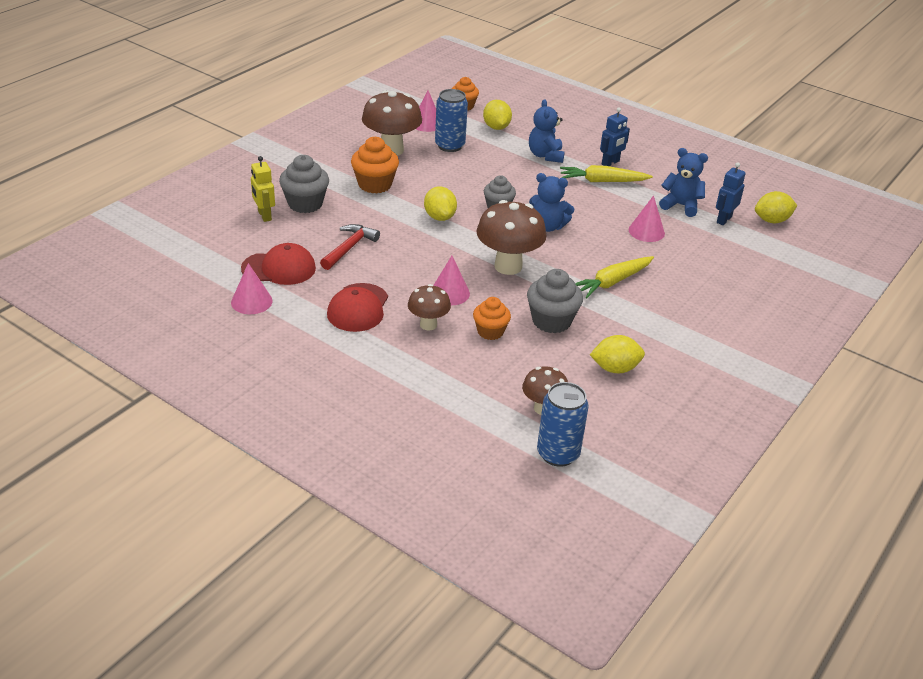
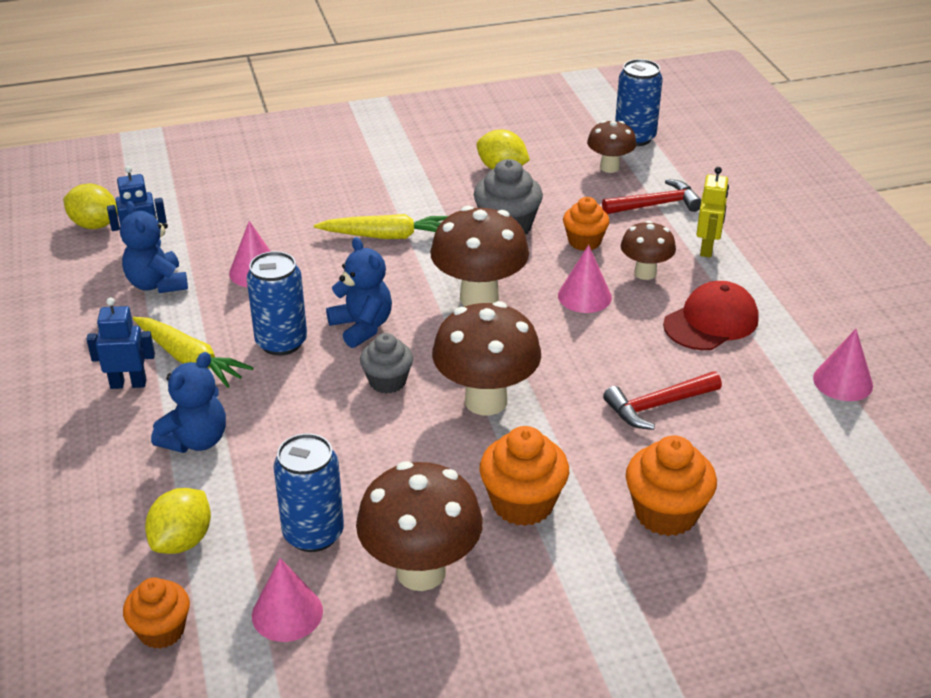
camera: 140 degrees left, 0 degrees up
(264, 215) = (748, 517): yellow robot -> yellow robot (707, 248)
(279, 268) = (779, 414): red cap -> none
(305, 204) = (666, 513): grey cupcake -> orange cupcake
(439, 217) = (486, 401): yellow lemon -> brown mushroom
(473, 386) = (656, 205): none -> red hammer
(574, 204) = (281, 342): none -> blue can

